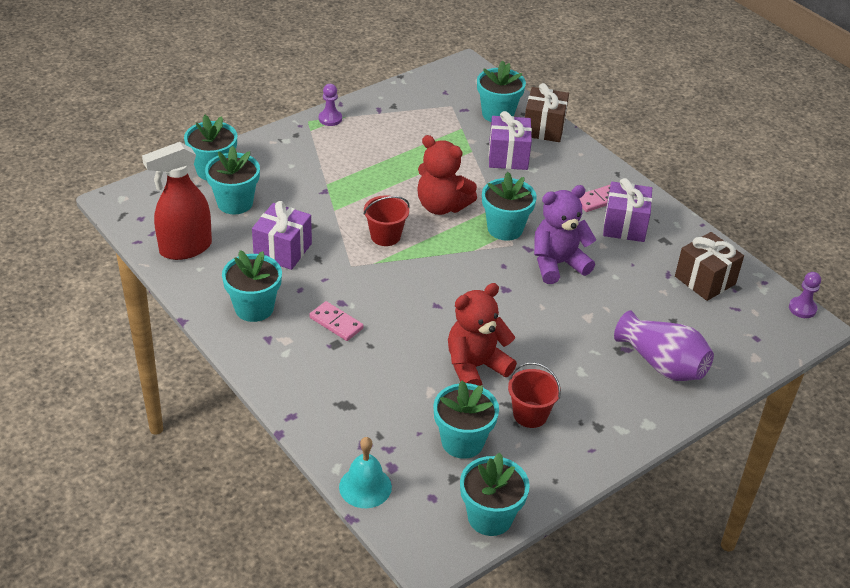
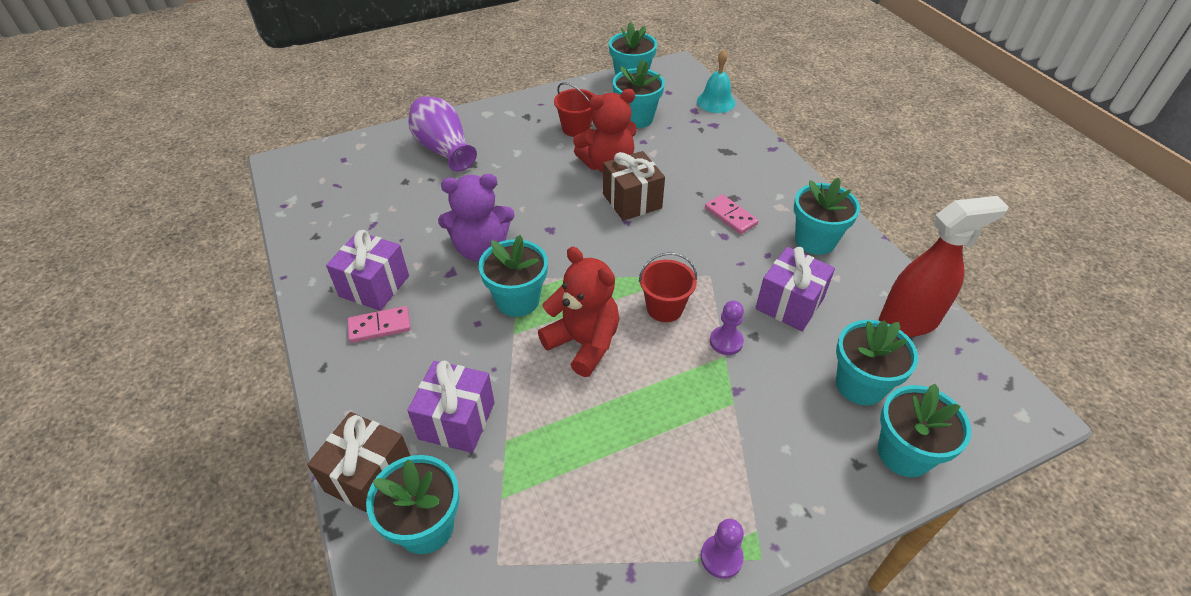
camera: 165 degrees left, 5 degrees up
(705, 280) = (340, 214): brown gift -> brown gift (632, 201)
(802, 308) = (275, 177): purple pawn -> purple pawn (726, 341)

